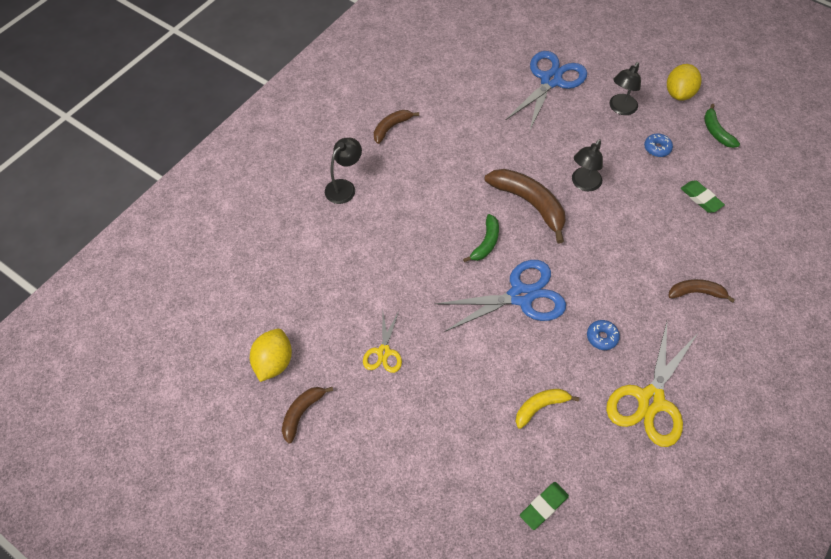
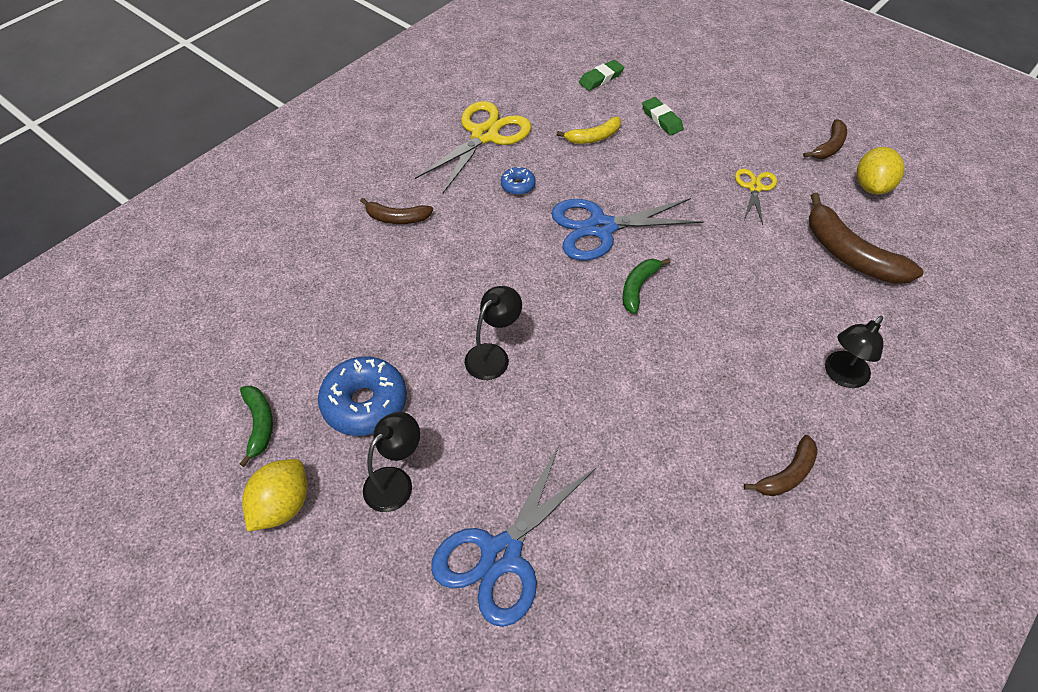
camera: 175 degrees left, 5 degrees down
(529, 204) = (575, 333): brown banana -> brown banana (850, 254)
(657, 148) = (365, 403): blue donut -> blue donut, size x2.01
(701, 198) = (337, 323): green eraser -> green eraser (662, 119)

